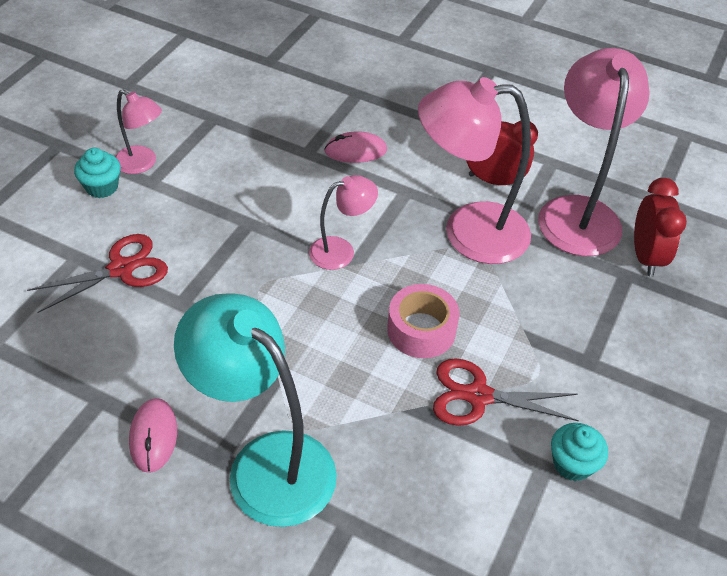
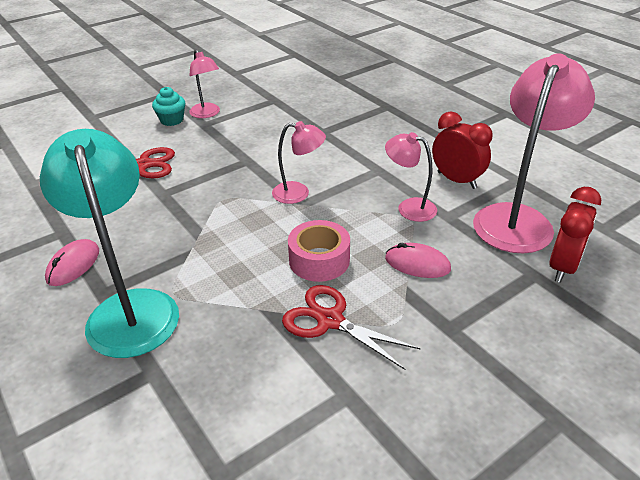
camera: 30 degrees right, 10 degrees down
(355, 151) = (359, 138): pink mouse -> pink mouse (417, 264)
(468, 232) = (409, 207): pink lamp -> pink lamp, size x0.51
(572, 464) = (376, 402): turquoise cupcake -> none

